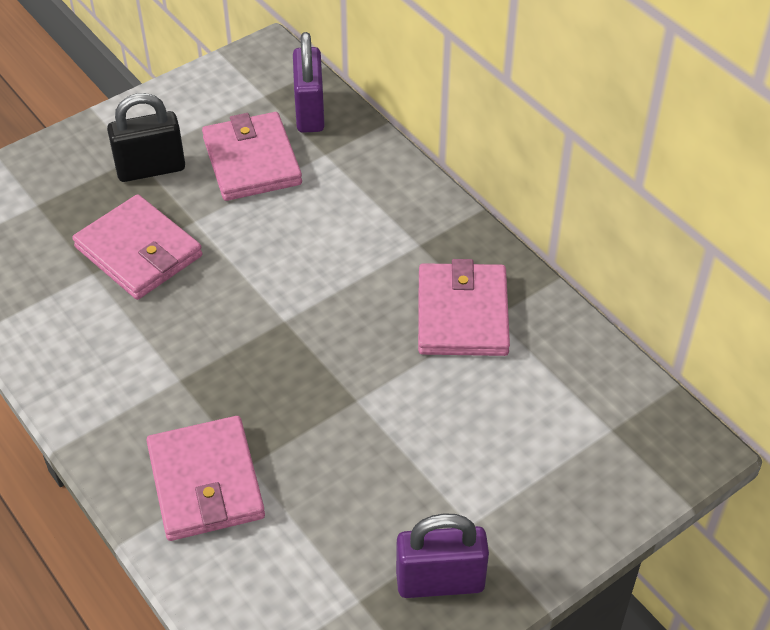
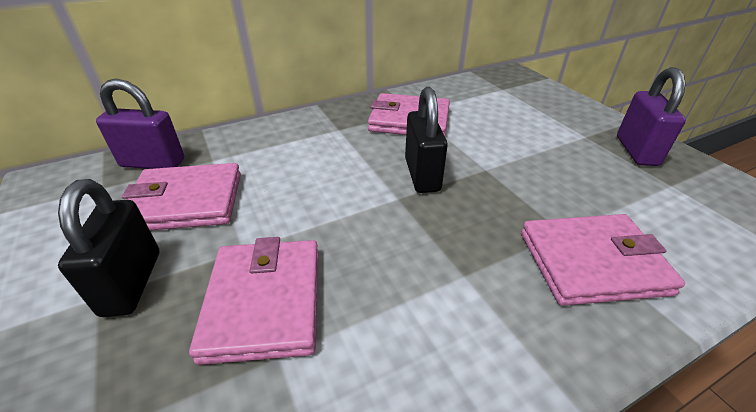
camera: 80 degrees left, 10 degrees down
(139, 252) = (264, 302): pink wallet -> pink wallet turned 60 degrees counterclockwise
(331, 338) = (422, 175): none -> black padlock

